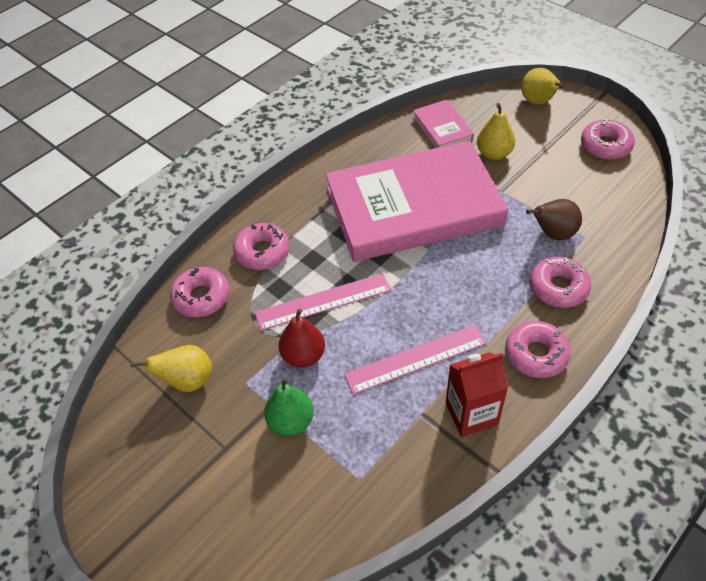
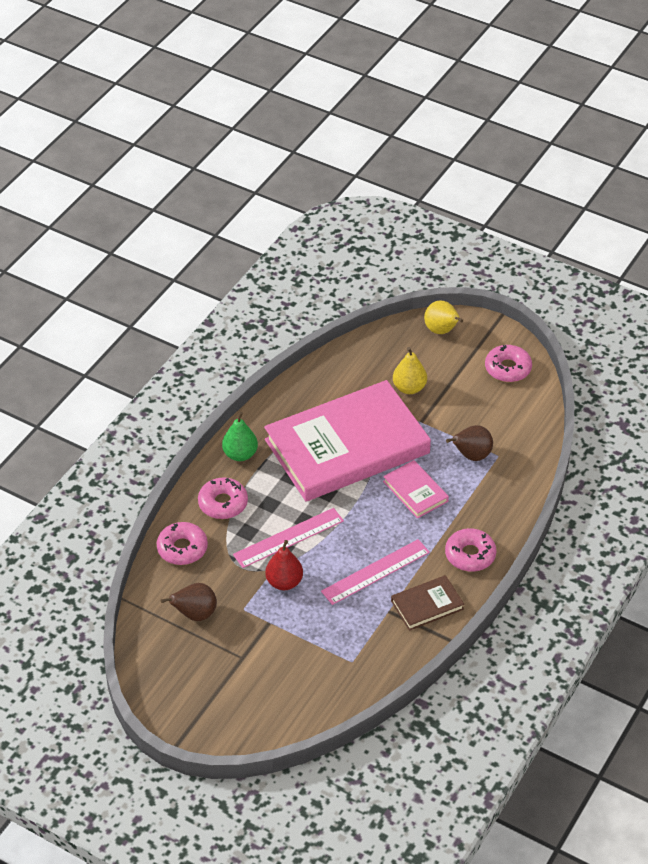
camera: 15 degrees left, 5 degrees down
(188, 381) = (195, 614): yellow pear -> brown pear
(291, 421) = (288, 631): green pear -> green pear (240, 454)
(442, 128) = (357, 367): pink book -> pink book (415, 491)
(471, 413) = (427, 605): red carton -> brown book
(558, 287) = (481, 500): pink donut -> none

